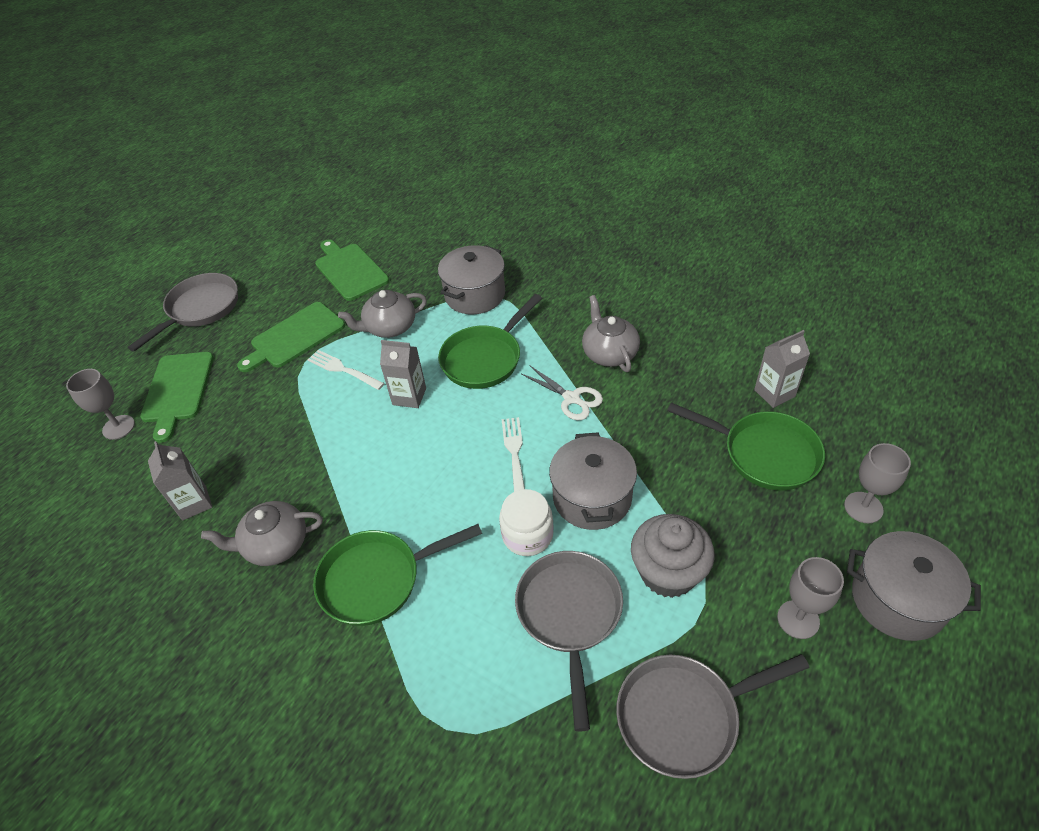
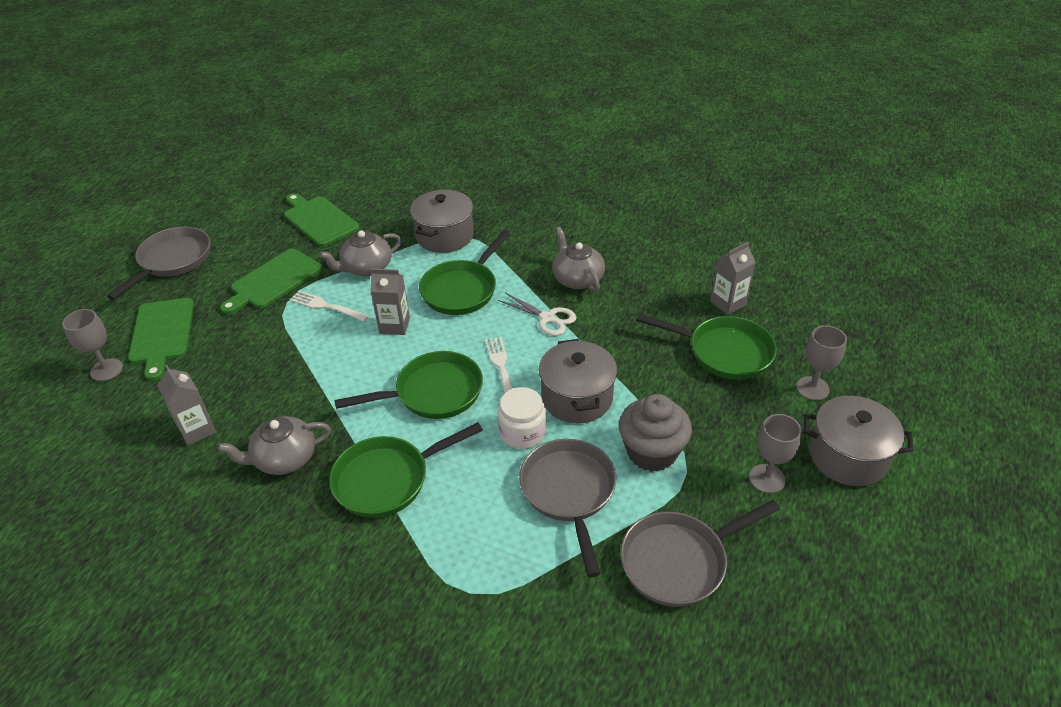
camera: 10 degrees left, 5 degrees down
(439, 479) = (433, 393): none -> green pan

